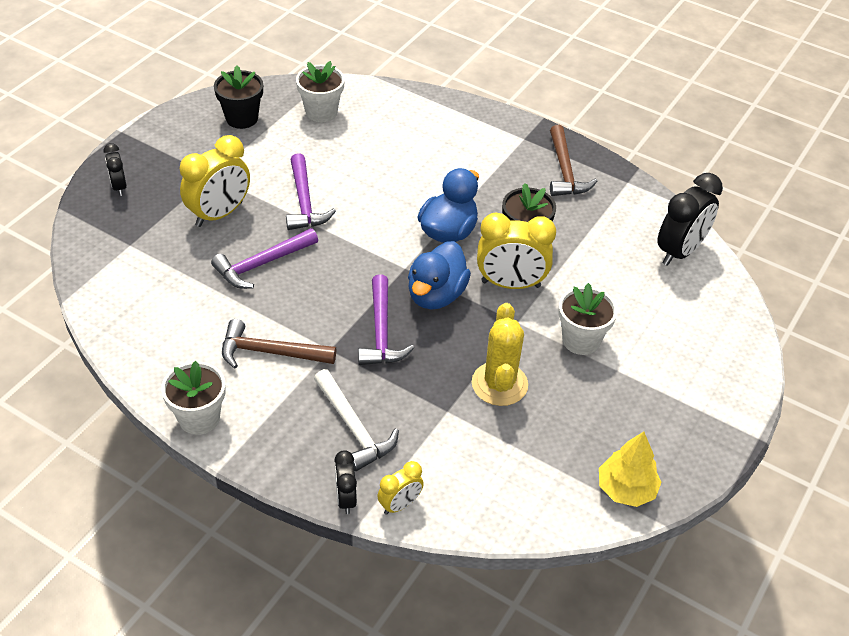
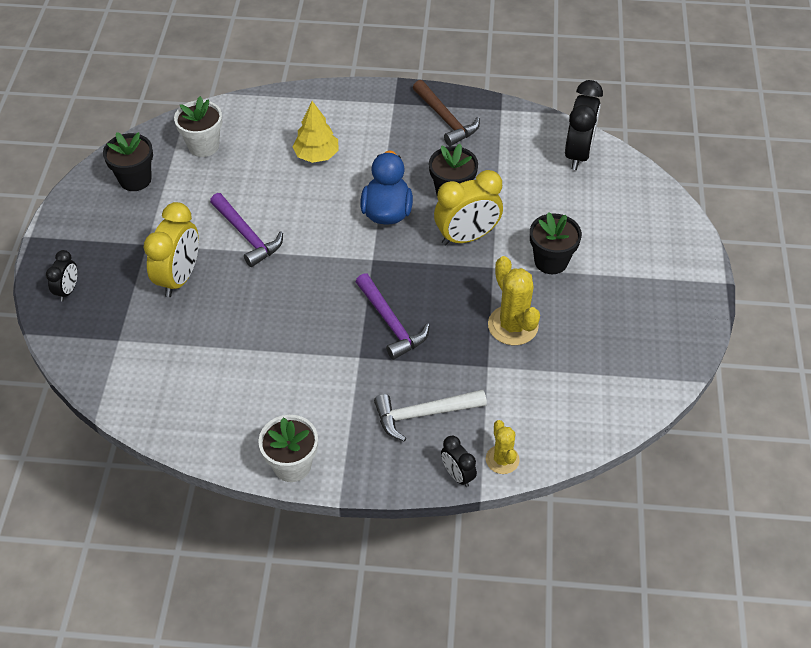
camera: 25 degrees left, 5 degrees up
(119, 187) = (68, 290): black clock -> black clock turned 120 degrees counterclockwise
(262, 264) = (250, 307): purple hammer -> none
(270, 352) = (312, 381): brown hammer -> none
(353, 427) = (424, 414): white hammer -> white hammer turned 135 degrees clockwise
(400, 505) = (502, 459): yellow clock -> yellow cactus
(436, 295) = (414, 272): blue duck -> none
(581, 340) = (551, 261): white flower pot -> black flower pot
(626, 489) = (659, 367): yellow tree -> yellow tree (316, 155)

